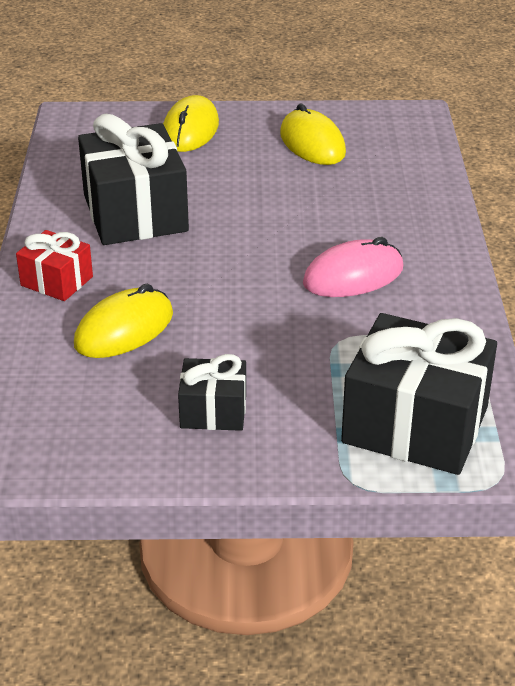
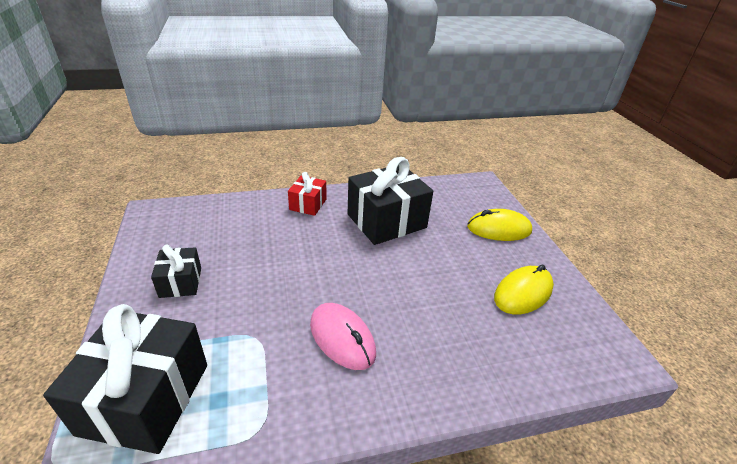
camera: 75 degrees right, 0 degrees up
(124, 329) = (264, 235): yellow mouse -> none

